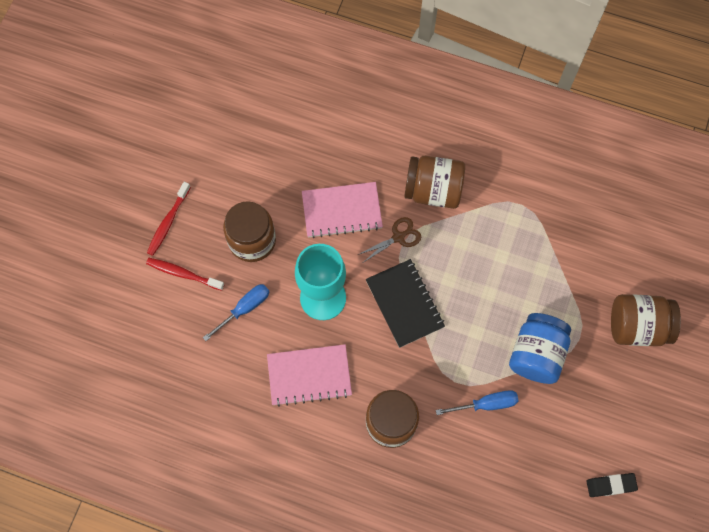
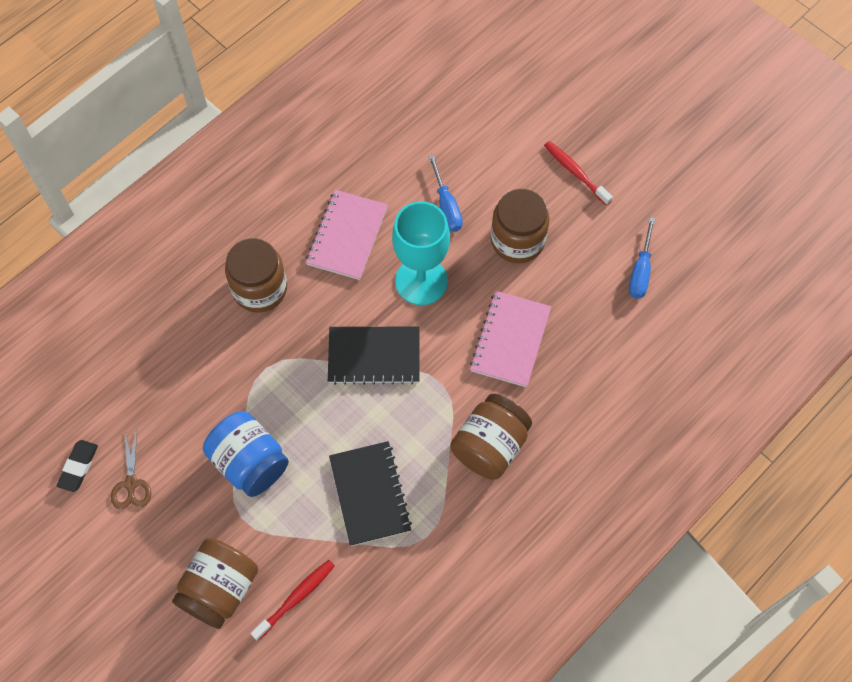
camera: 115 degrees right, 5 degrees down
(184, 274) = (511, 166): red toothbrush -> red toothbrush (295, 598)
(398, 237) = (452, 384): brown scissors -> brown scissors (131, 484)
(486, 404) = (227, 386): blue screwdriver -> blue screwdriver (640, 271)
(513, 256) = (370, 494): none -> black notebook

